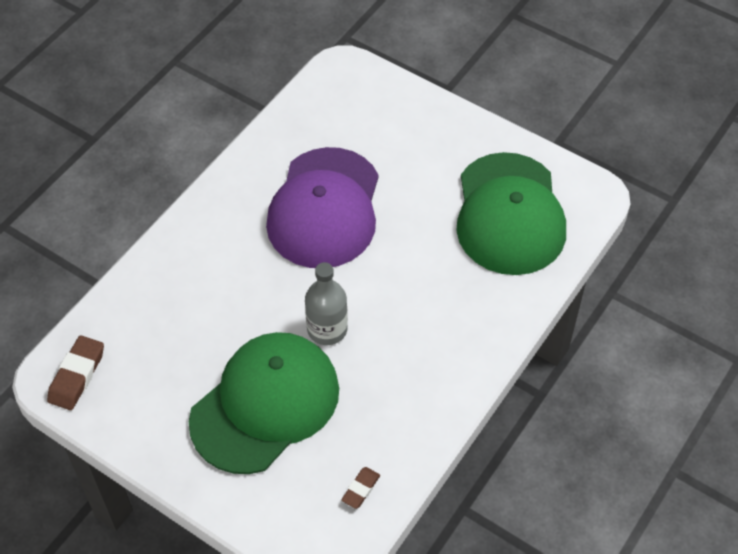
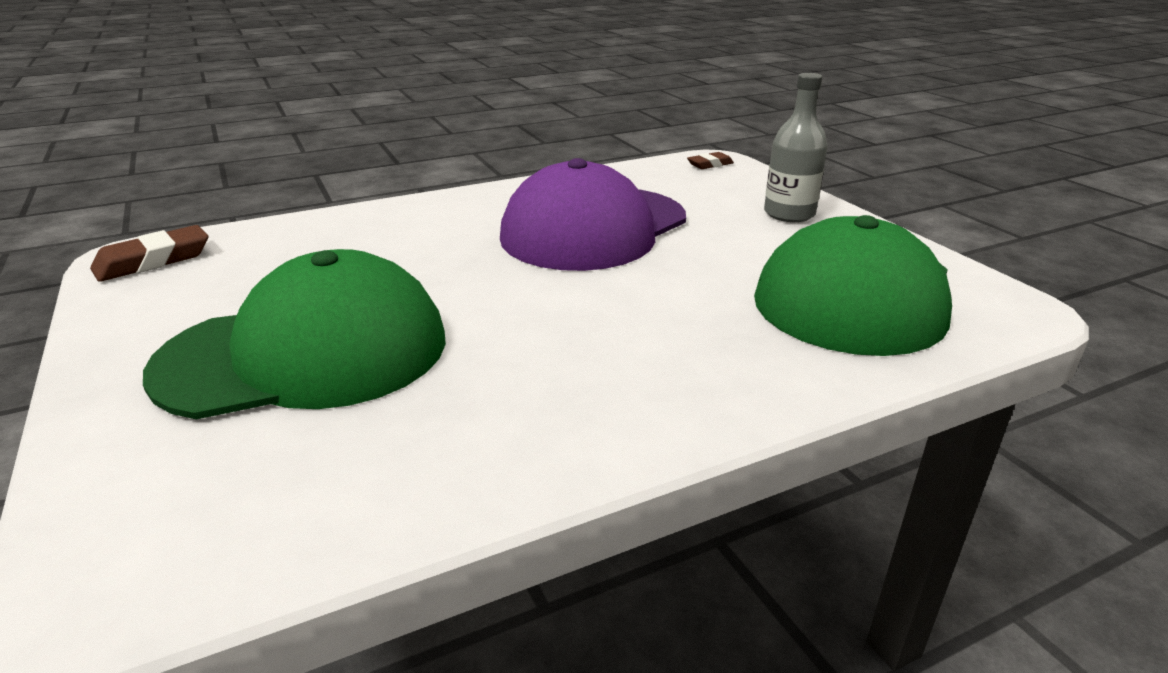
camera: 30 degrees right, 25 degrees down
(327, 329) = (481, 314): grey bottle -> grey bottle (789, 214)
(361, 489) = (297, 511): brown eraser -> brown eraser (710, 164)

